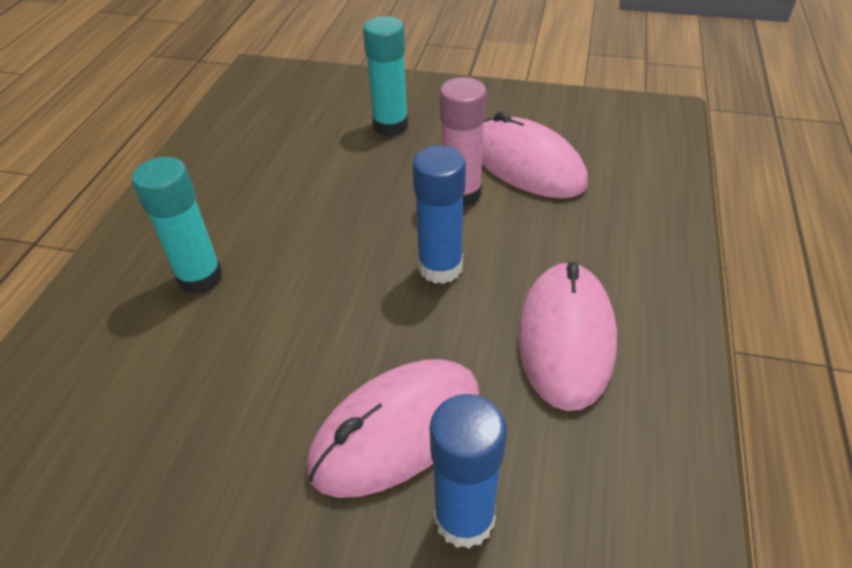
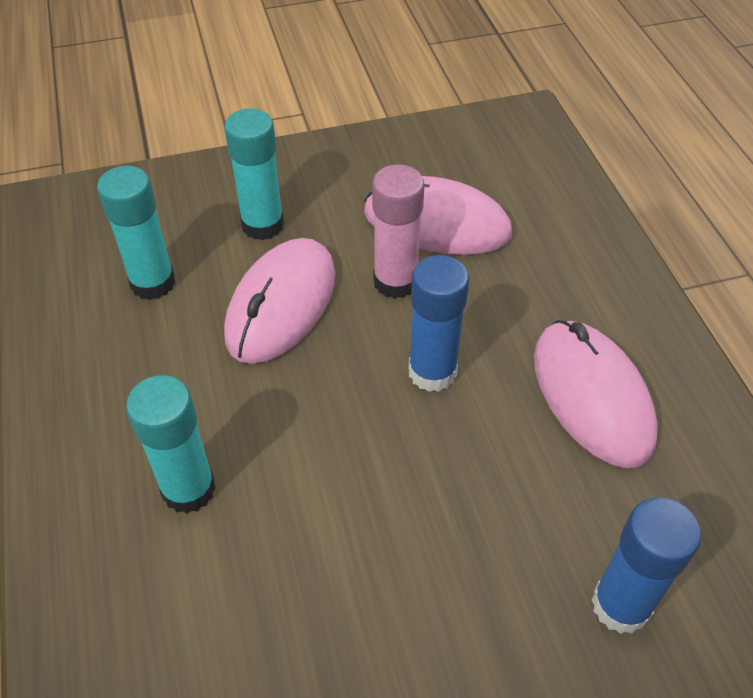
camera: 30 degrees left, 5 degrees up
(285, 139) = (153, 283): none -> turquoise glue stick
(397, 430) = (509, 555): pink mouse -> pink mouse (281, 305)

